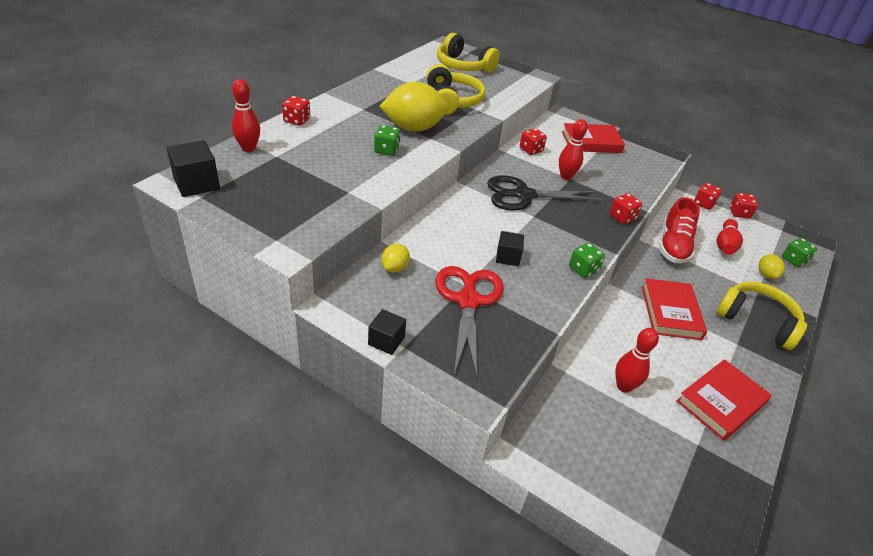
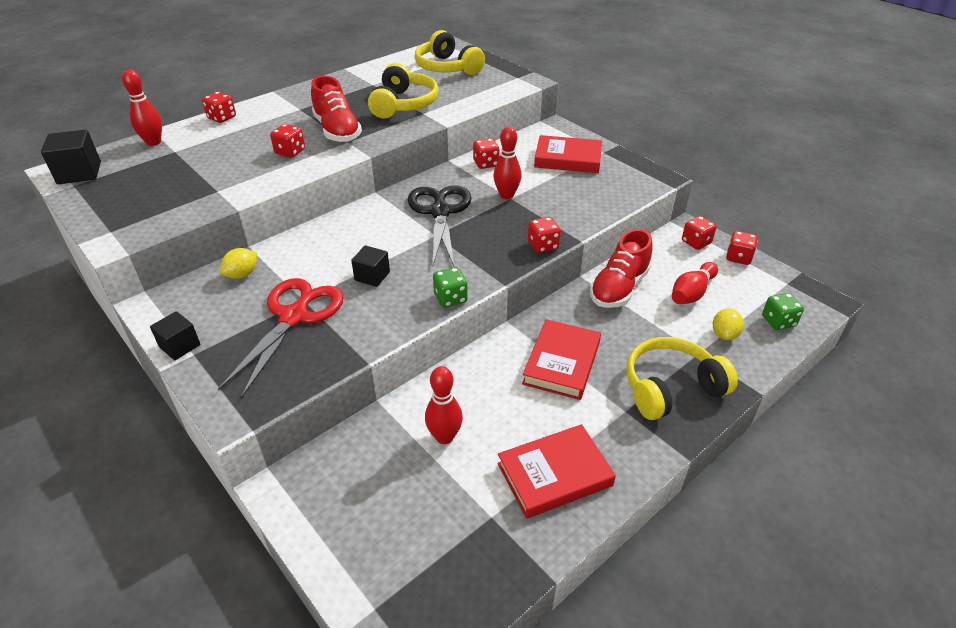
camera: 20 degrees right, 0 degrees up
(386, 150) = (290, 152): green dice -> red dice
(413, 128) = (337, 131): yellow lemon -> red shoe
(523, 195) = (440, 212): black scissors -> black scissors turned 75 degrees clockwise
(756, 321) = (671, 388): yellow headphones -> yellow headphones turned 75 degrees counterclockwise

